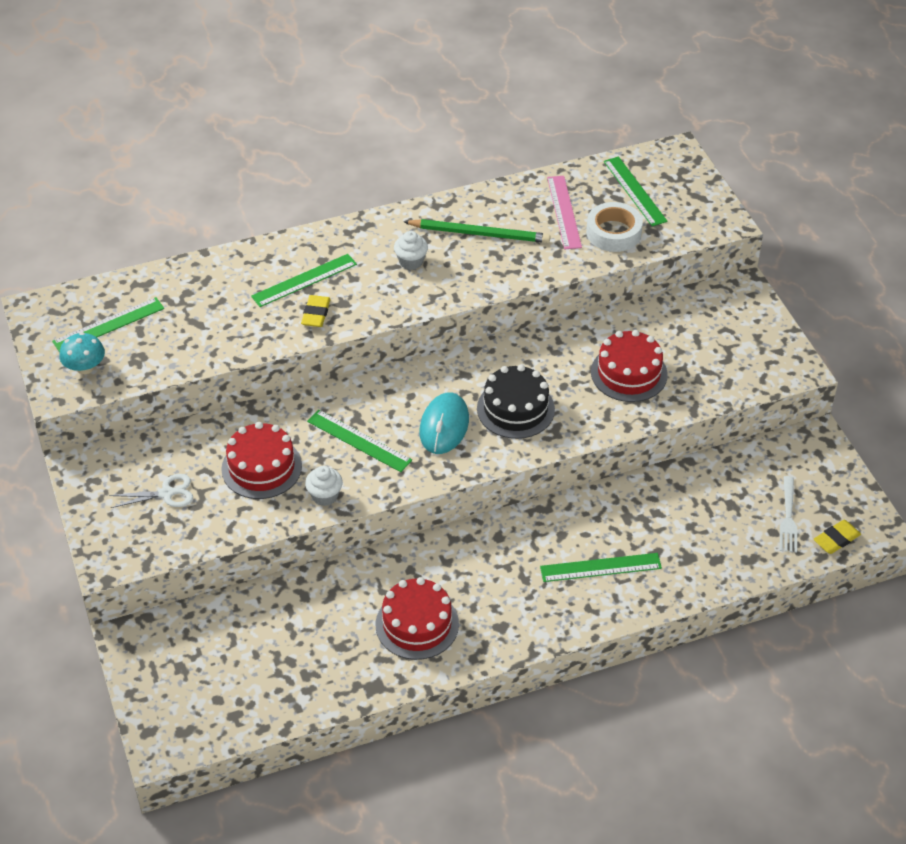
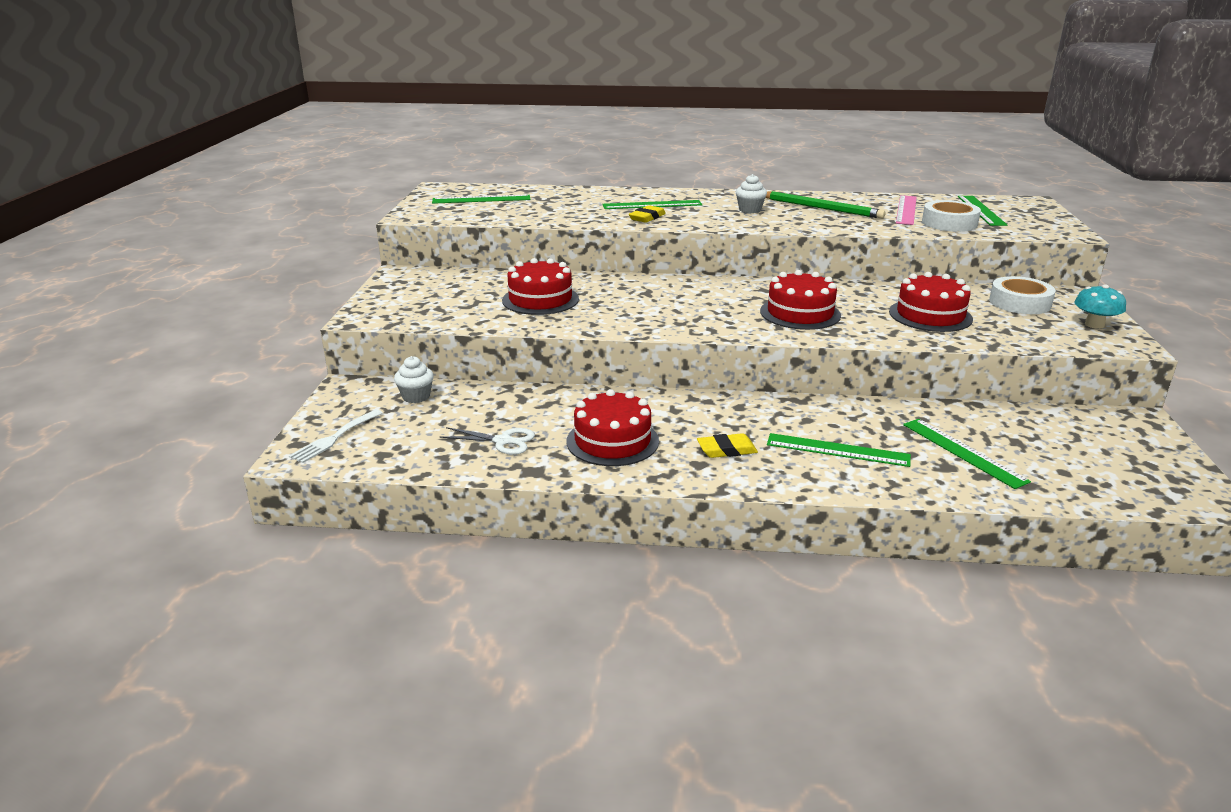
camera: 25 degrees right, 20 degrees down
(85, 368) = (442, 210): turquoise mushroom -> turquoise mushroom (1094, 325)
(166, 493) = (449, 296): white scissors -> white scissors (503, 441)
(325, 496) = (580, 322): white cupcake -> white cupcake (416, 397)
(359, 440) = (638, 302): green ruler -> green ruler (963, 452)
(444, 426) = (723, 309): turquoise mouse -> none
(515, 409) = (800, 313): black cake -> red cake
(698, 323) = (1020, 303): none -> white tape
(788, 517) = (1087, 465): white fork -> white fork (335, 437)
(836, 539) = (1150, 496): yellow eraser -> yellow eraser (726, 450)

